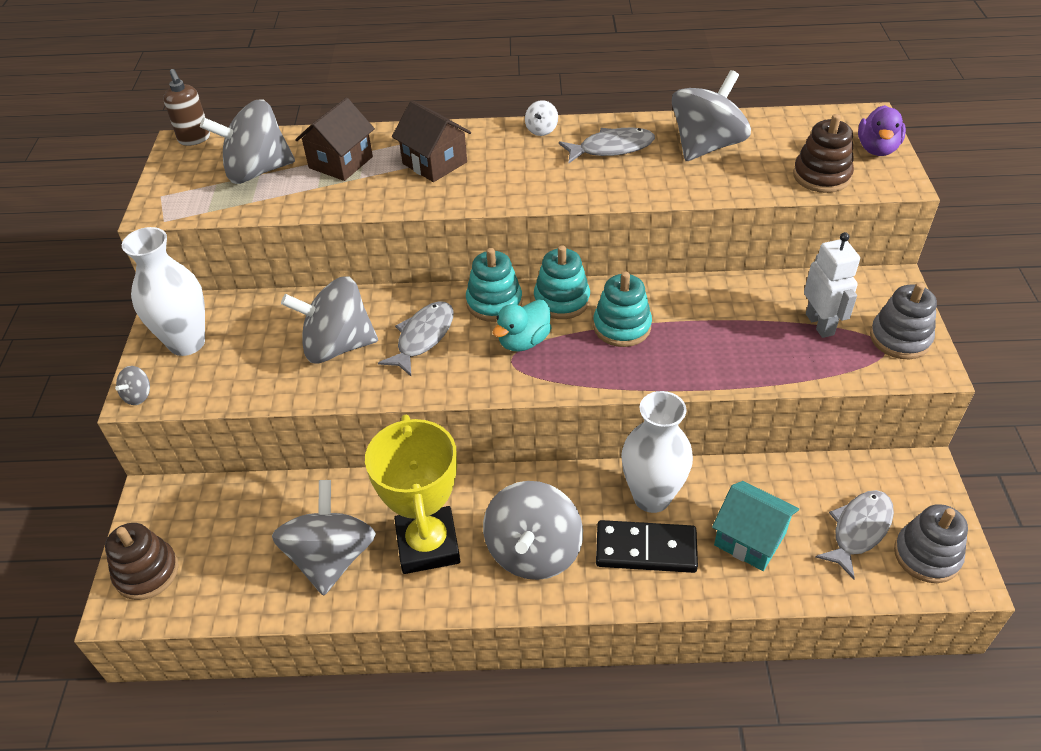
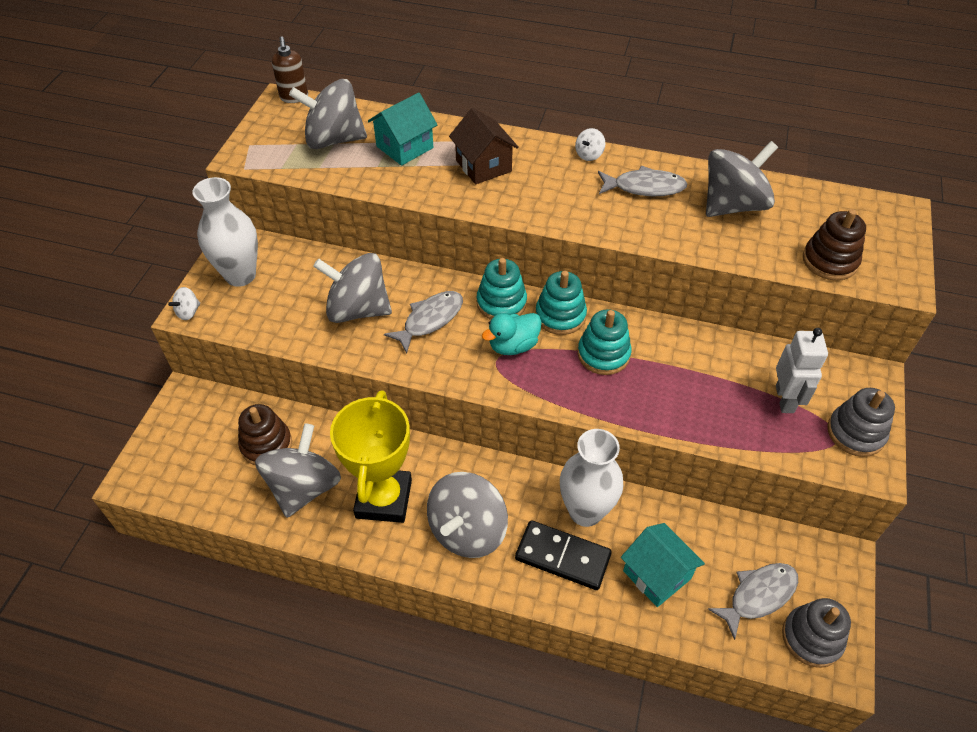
camera: 15 degrees right, 5 degrees up
(138, 395) = (188, 312): grey spinning top -> white spinning top
(147, 572) = (161, 457): brown stacking toy -> brown stacking toy (266, 444)
(340, 162) = (404, 147): brown house -> turquoise house
(877, 149) = (896, 246): purple duck -> none

